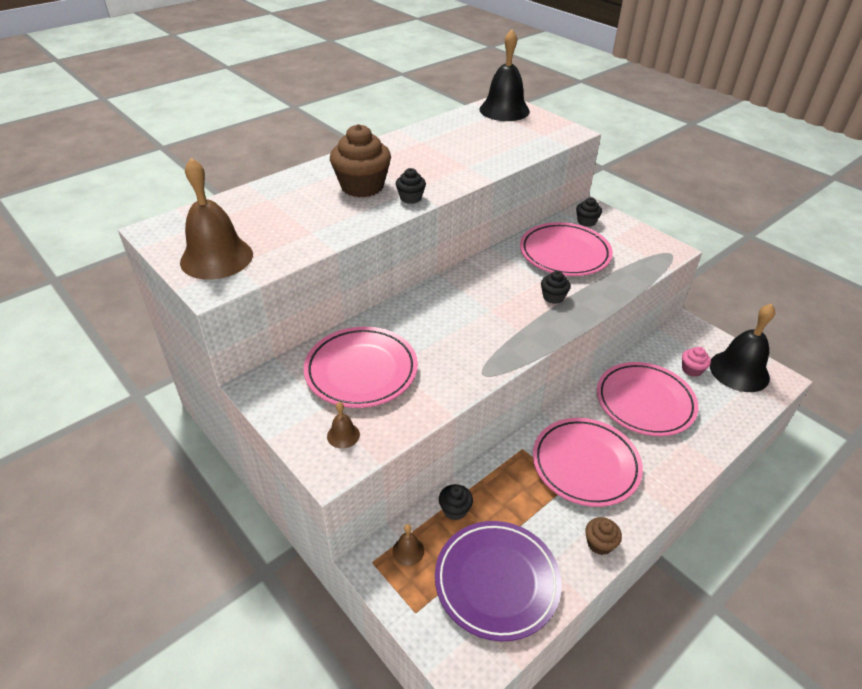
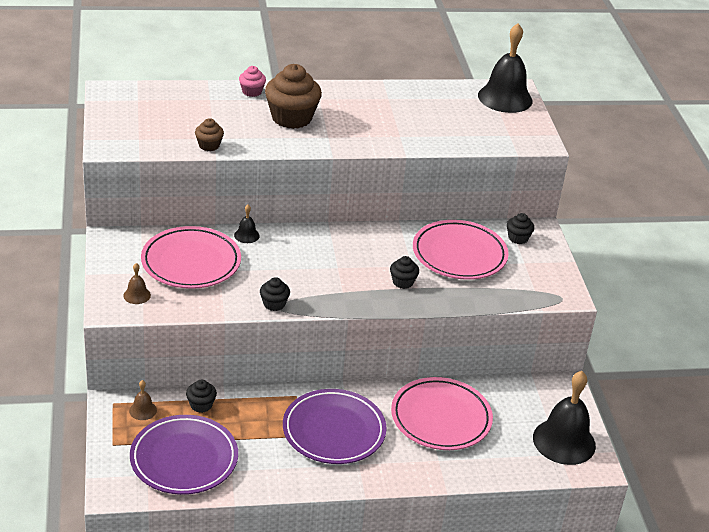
camera: 30 degrees right, 5 degrees down
(216, 258) = (130, 128): brown bell -> none
(384, 318) = (246, 235): none -> black bell
(410, 198) = (318, 142): black cupcake -> black cupcake (274, 304)
(585, 464) = (334, 431): pink plate -> purple plate
(599, 543) = (283, 480): brown cupcake -> brown cupcake (209, 145)
(692, 369) = (519, 418): pink cupcake -> pink cupcake (252, 92)

